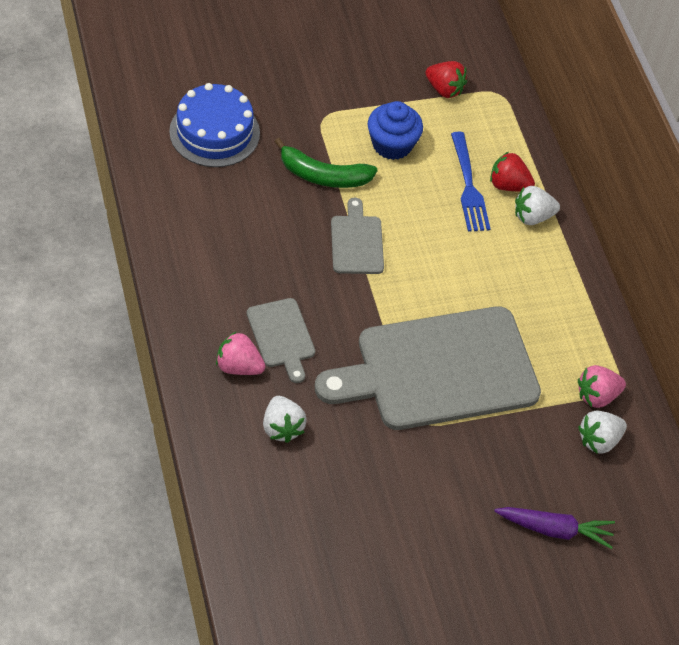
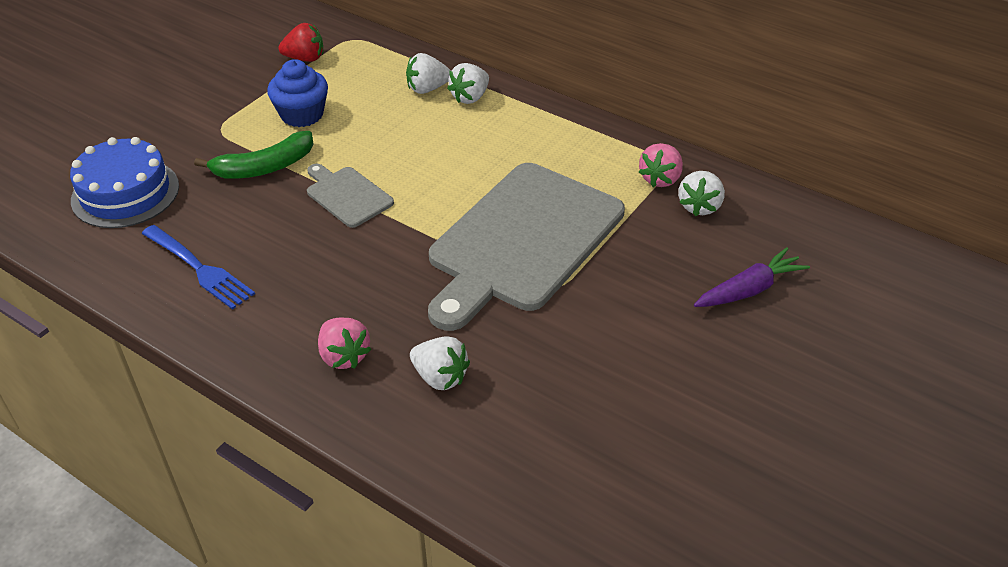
camera: 35 degrees left, 10 degrees down
(239, 366) = (344, 356): pink strawberry -> pink strawberry turned 105 degrees counterclockwise
(281, 336) = (358, 305): grey cutting board -> none
(468, 185) = (396, 106): blue fork -> blue fork (198, 268)
(508, 185) = (427, 89): red strawberry -> white strawberry

